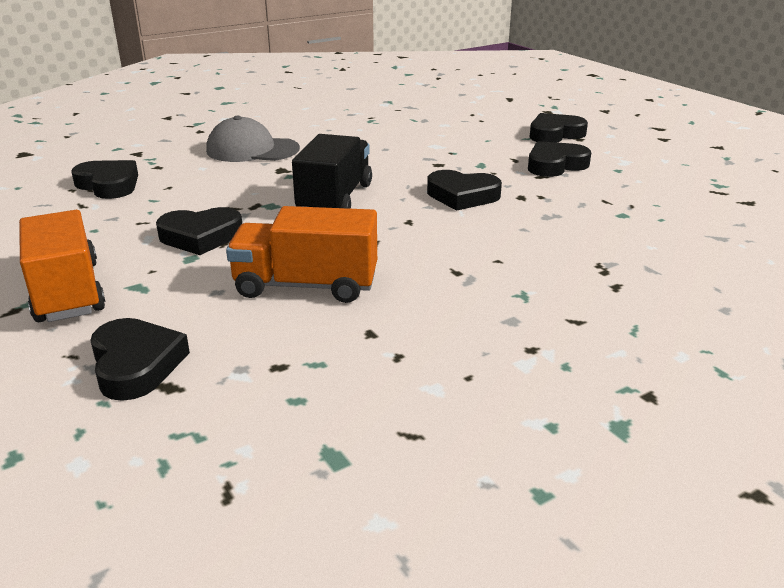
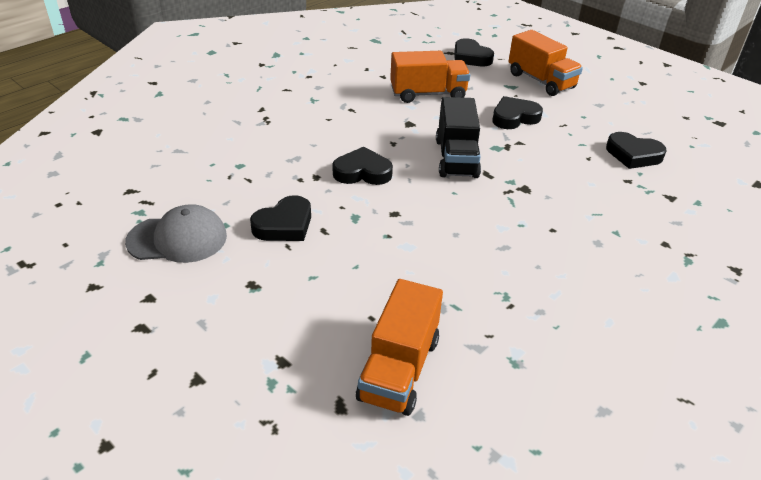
camera: 165 degrees right, 10 degrees up
(252, 150) = (577, 215): grey cap -> grey cap (178, 239)
(468, 104) = (399, 369): none -> orange truck
(555, 134) = (279, 290): black heart -> none

